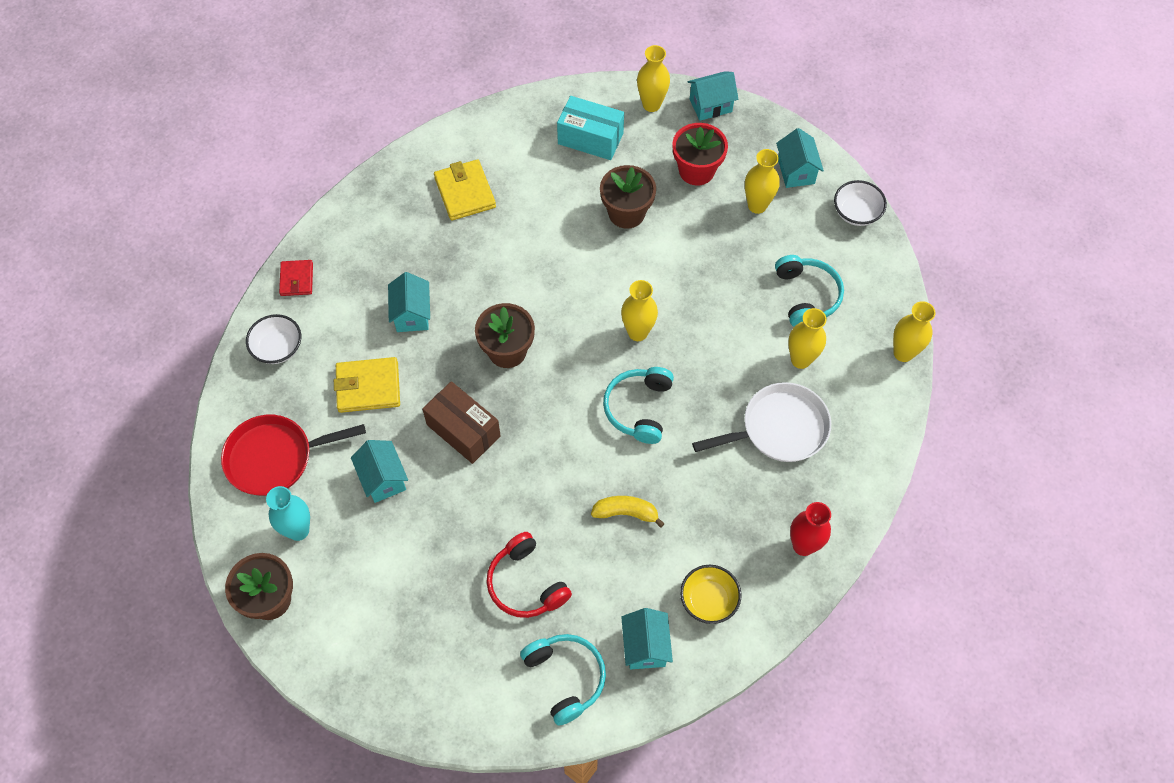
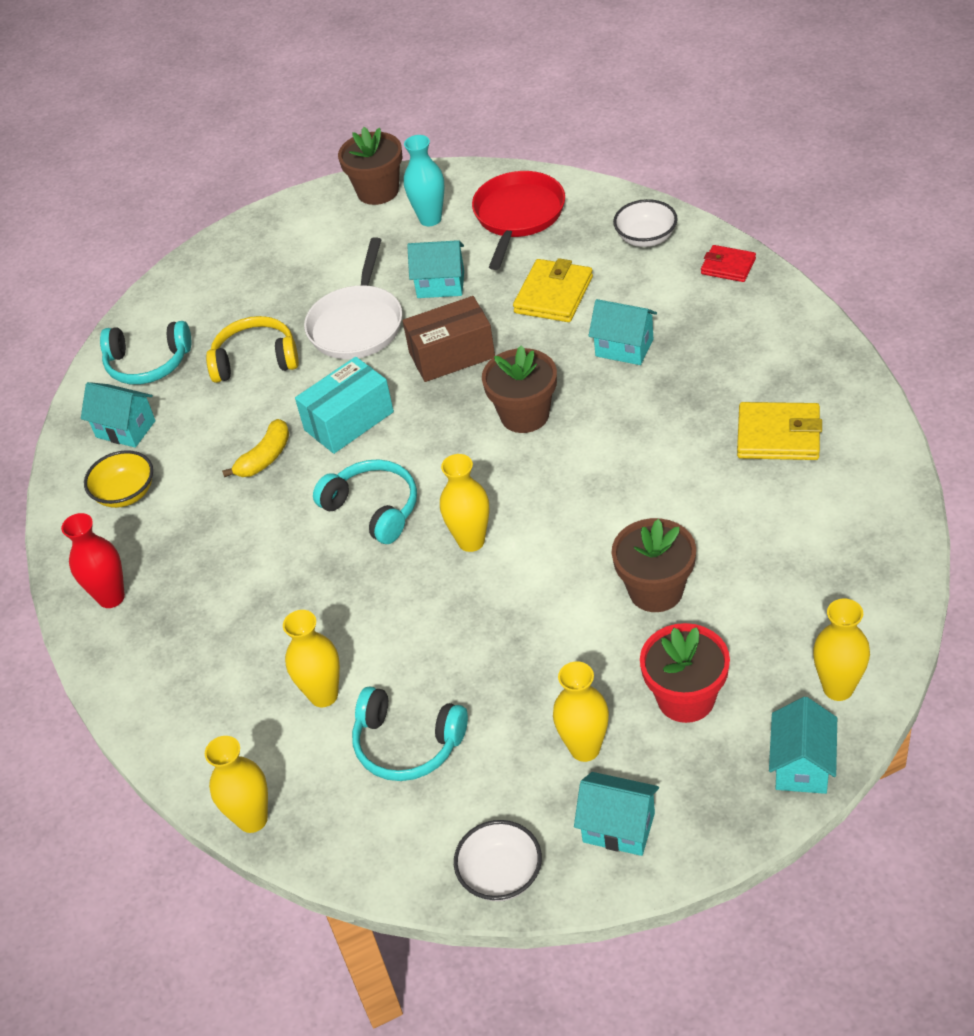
camera: 125 degrees right, 15 degrees down
(526, 583) = (255, 360): red headphones -> yellow headphones
(590, 138) = (806, 592): turquoise box -> turquoise box (349, 421)
(779, 428) = (254, 633): white pan -> white pan (357, 324)

